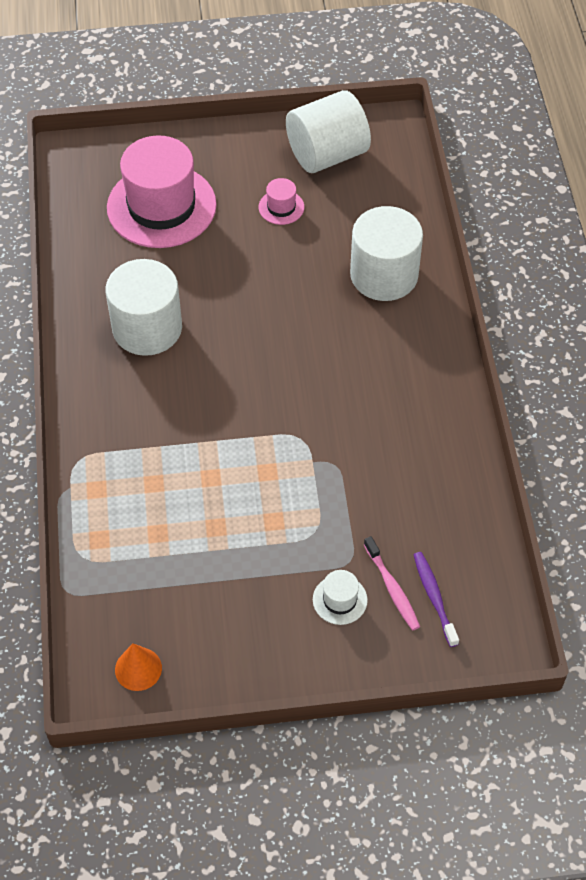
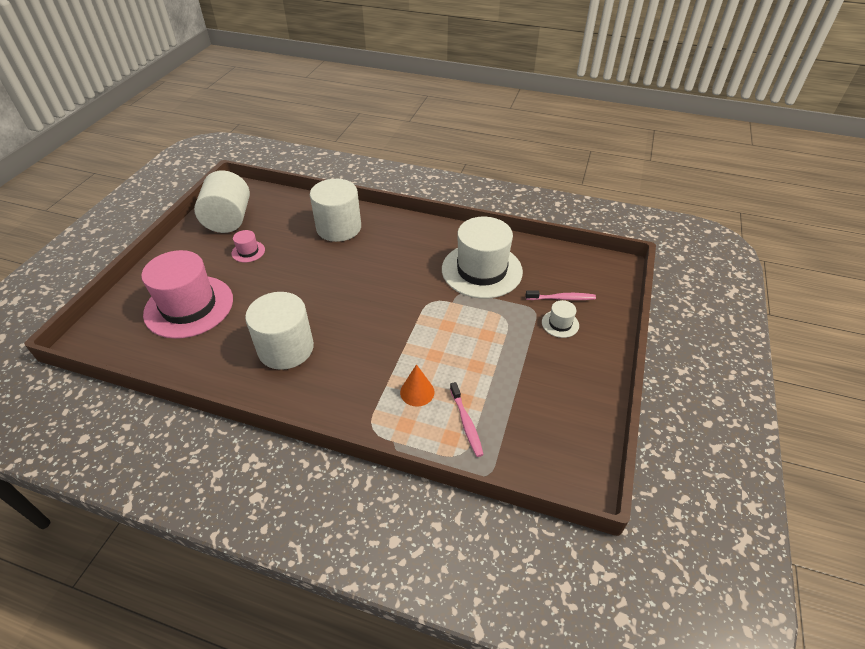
camera: 65 degrees left, 10 degrees down
(126, 547) = (466, 423): none -> pink toothbrush
(138, 669) = (573, 449): orange cone -> orange cone (417, 392)
(395, 473) = (482, 270): none -> white hat
(434, 597) = (575, 283): purple toothbrush -> none

